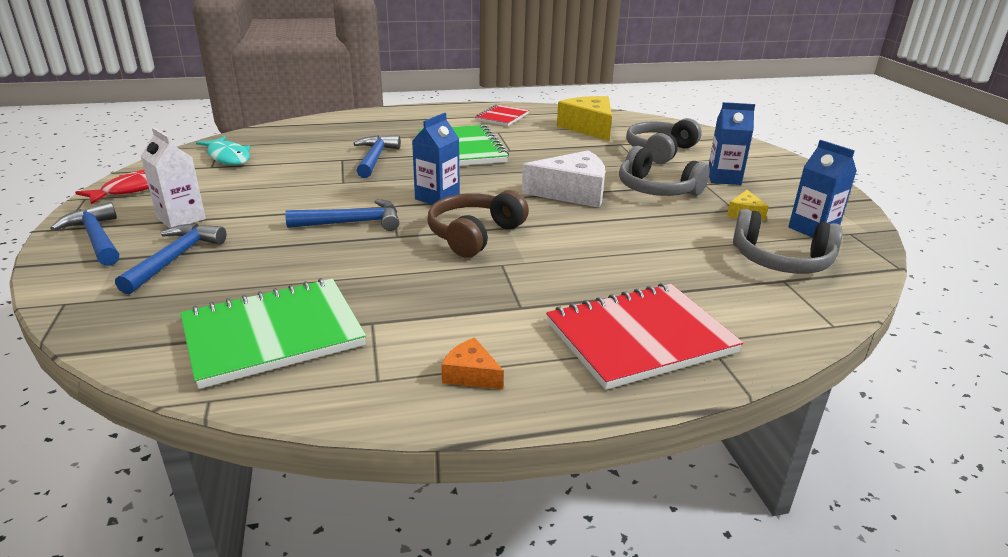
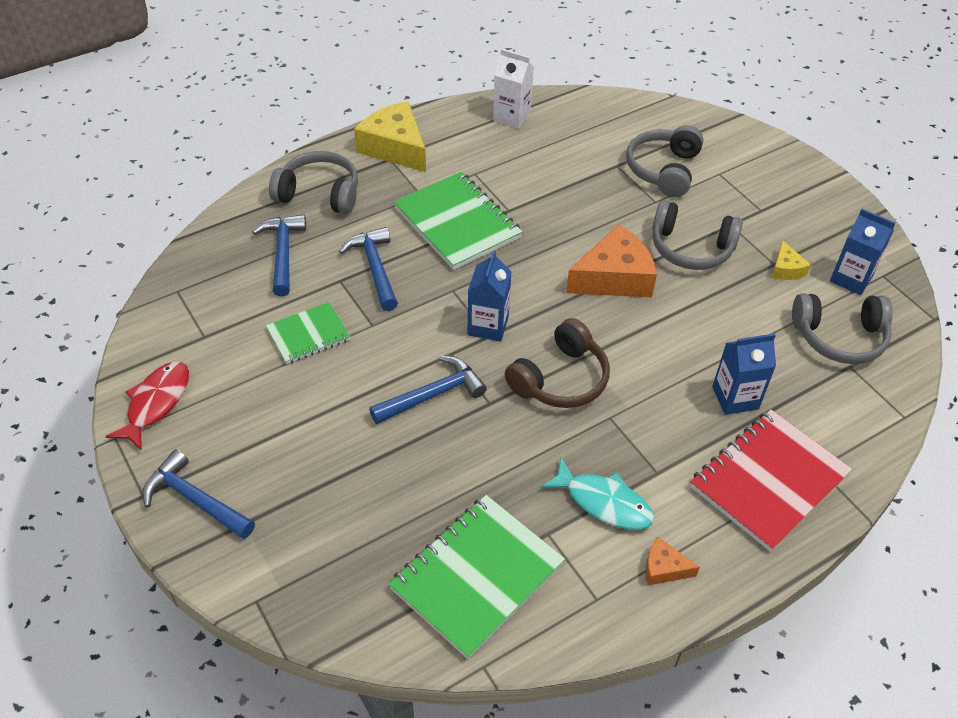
camera: 20 degrees left, 20 degrees up
(175, 258) = (303, 505): blue hammer -> blue hammer (283, 253)
(181, 218) = (254, 441): white carton -> white carton (511, 117)
(228, 157) = (207, 312): turquoise fish -> turquoise fish (603, 502)
(288, 178) = (308, 335): none -> green notebook
(370, 124) = (319, 193): none -> grey headphones
(474, 235) = (560, 379): brown headphones -> brown headphones turned 150 degrees counterclockwise
(502, 117) = (461, 138): red notebook -> none
(572, 192) = (614, 277): white cheese -> orange cheese
(589, 128) = (569, 138): yellow cheese -> yellow cheese (395, 148)
(724, 178) = (745, 208): blue carton -> blue carton (735, 398)

